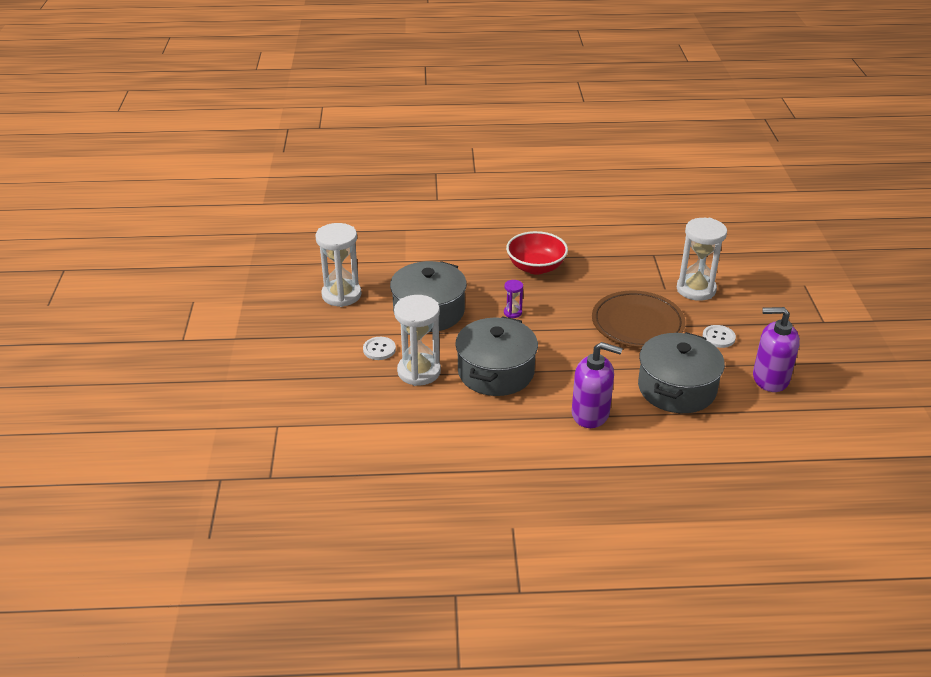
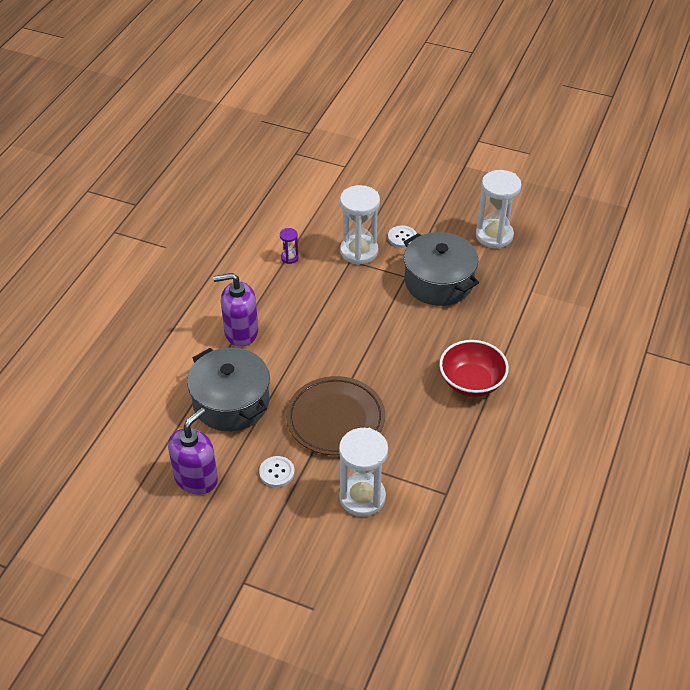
camera: 115 degrees right, 10 degrees up
(496, 372) = (329, 295): grey pot -> none
(512, 312) = (405, 336): purple hourglass -> purple hourglass (289, 257)
(590, 414) = (241, 332): purple soap dispenser -> purple soap dispenser turned 45 degrees clockwise

